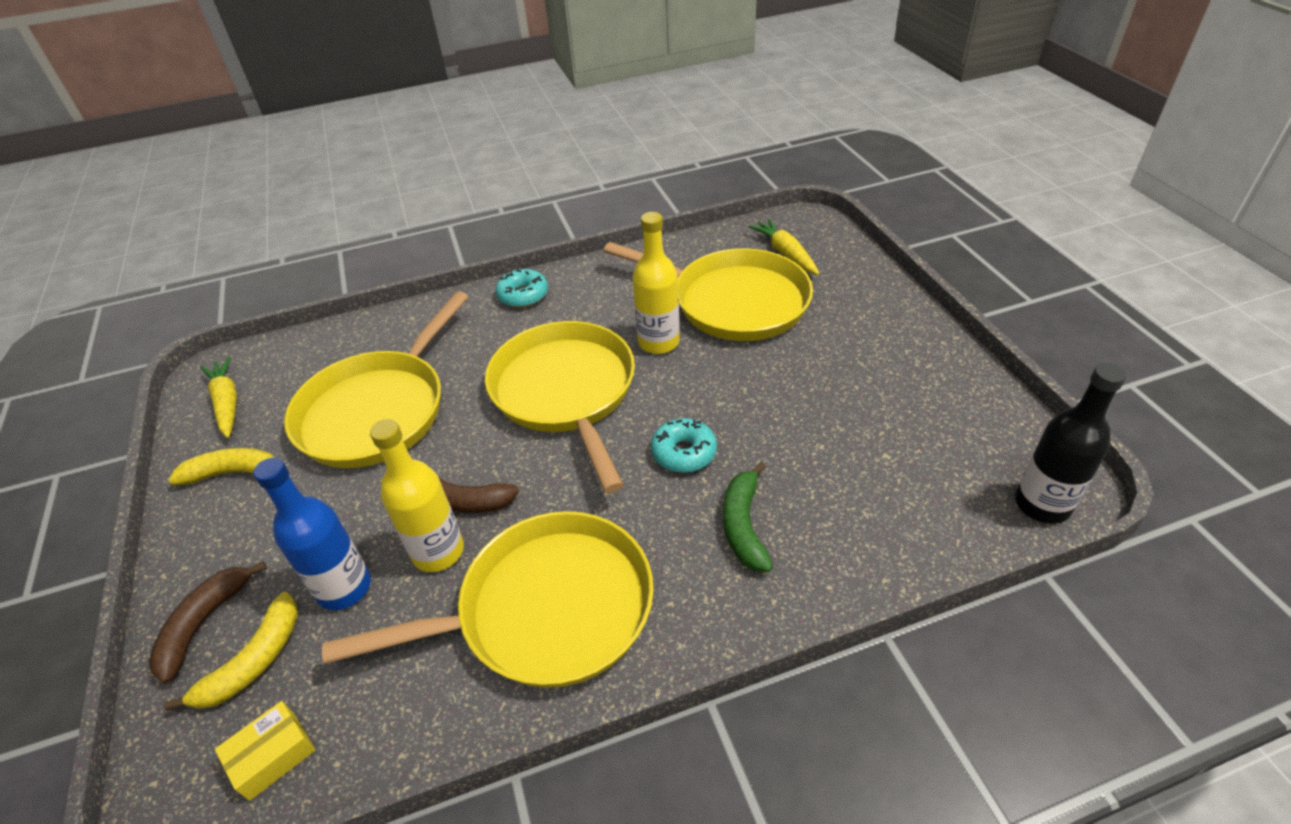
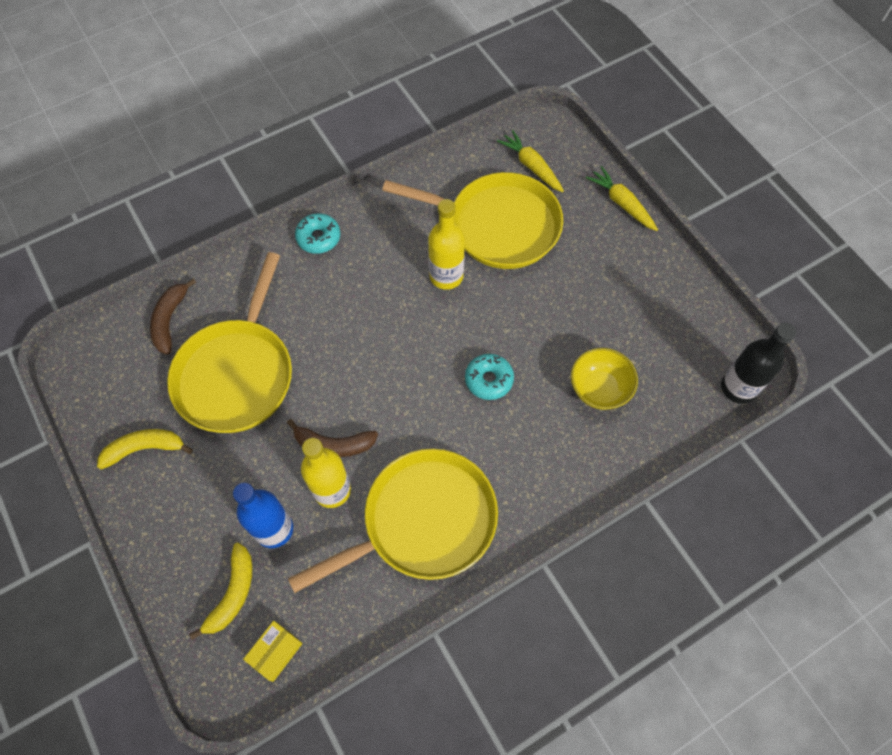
camera: 15 degrees left, 20 degrees up
(203, 623) = (182, 573): brown banana -> brown banana (170, 320)
(227, 403) = (103, 383): yellow carrot -> yellow carrot (621, 203)
(565, 392) = (384, 335): yellow pan -> none
(743, 525) = (543, 434): green banana -> none
(833, 481) = (599, 389): none -> yellow bowl

